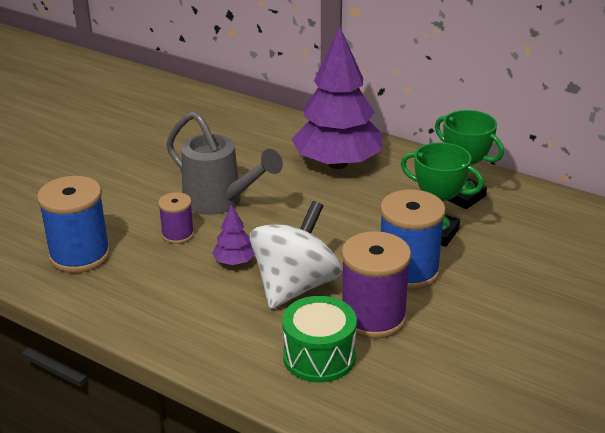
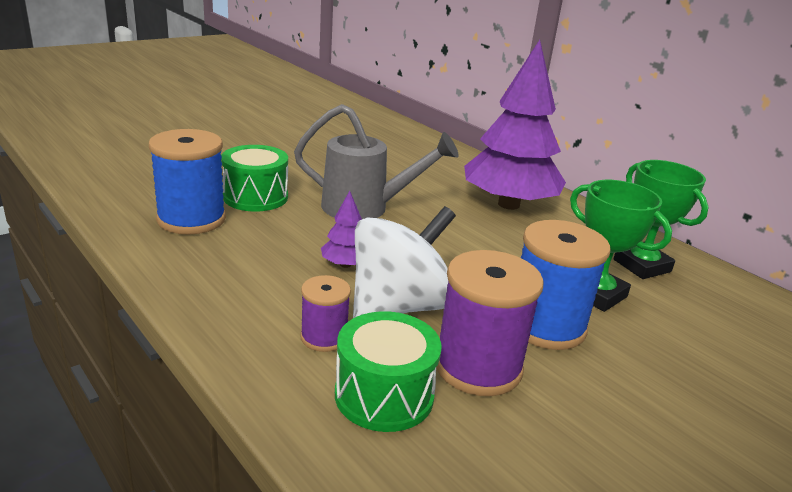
camera: 15 degrees right, 5 degrees down
(118, 216) = (255, 197): none -> green drum
(178, 234) = (302, 225): purple spool -> purple spool (324, 337)
(220, 202) = (365, 208): grey watering can -> grey watering can turned 45 degrees counterclockwise

